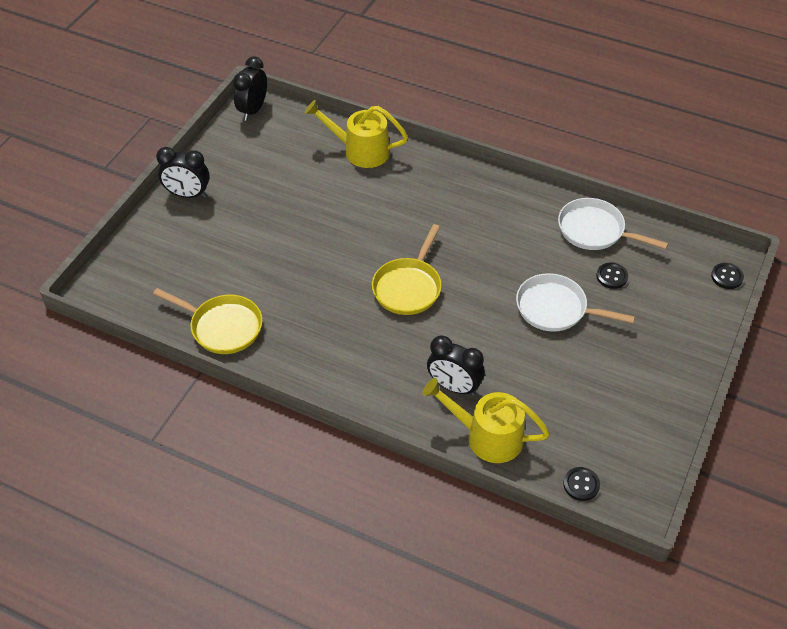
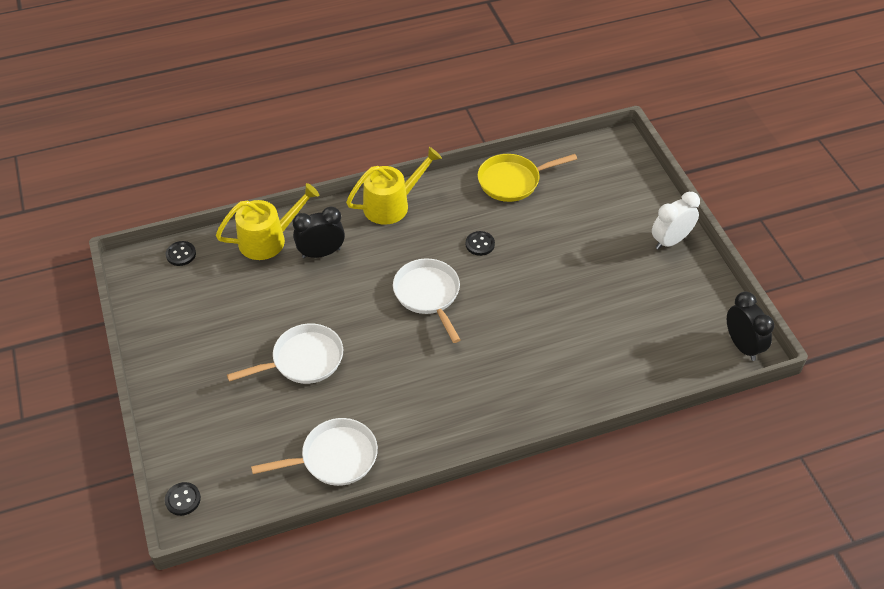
camera: 135 degrees right, 0 degrees up
(188, 194) = (670, 241): black clock -> white clock
(361, 151) = (608, 379): yellow watering can -> yellow watering can (391, 205)
(408, 287) = (428, 295): yellow pan -> white pan
(612, 276) = (283, 422): black button -> black button (480, 244)

